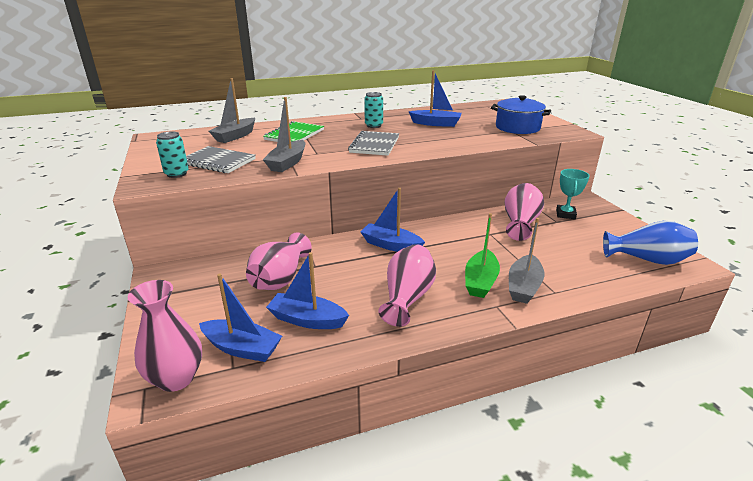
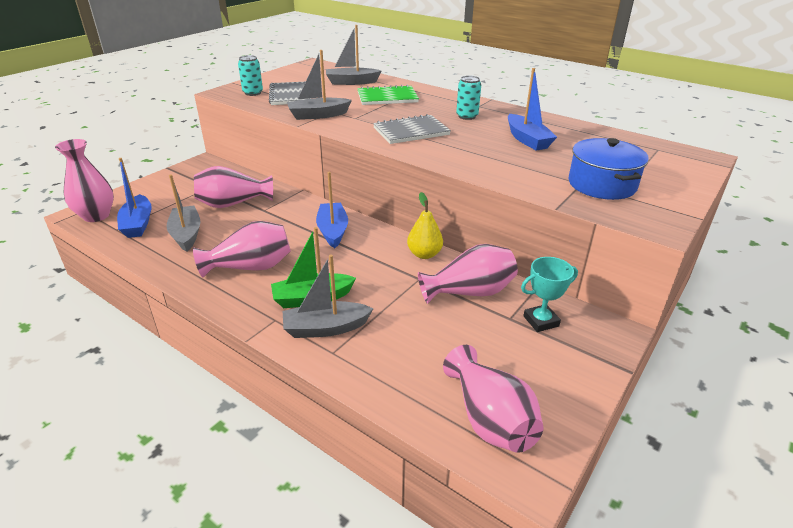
camera: 55 degrees right, 5 degrees up
(307, 320) = (186, 234): blue boat -> grey boat
(462, 222) = (424, 254): none -> yellow pear
(647, 259) = (490, 419): blue vase -> pink vase

